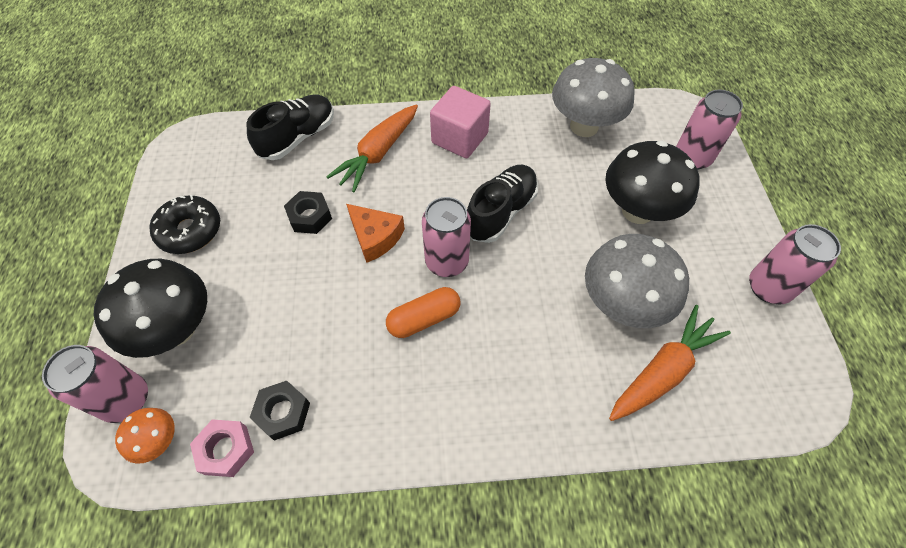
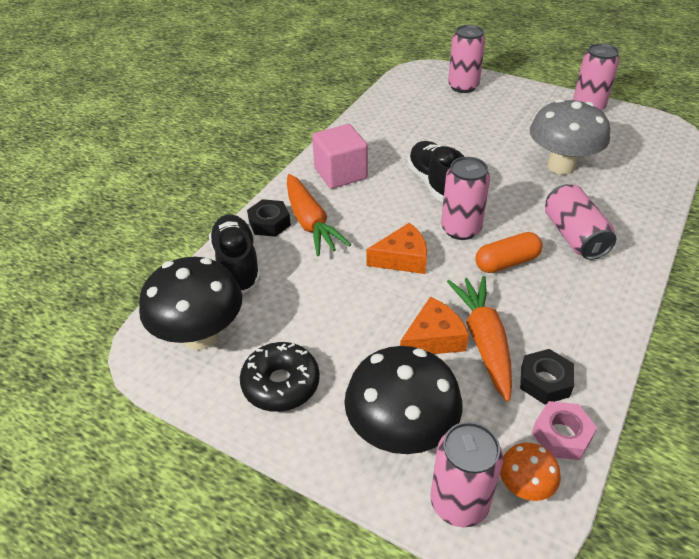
camera: 55 degrees left, 15 degrees down
(289, 305) = (433, 338): none -> orange cheese
(310, 216) = (343, 290): black nut -> black nut (269, 223)
(424, 318) = (506, 262): orange capsule -> orange capsule turned 60 degrees clockwise
(506, 362) = (574, 236): none -> pink can
(584, 126) = (391, 114): grey mushroom -> none
(637, 211) = (488, 126): black mushroom -> black mushroom (200, 336)
(663, 370) = (623, 172): orange carrot -> orange carrot (484, 341)

